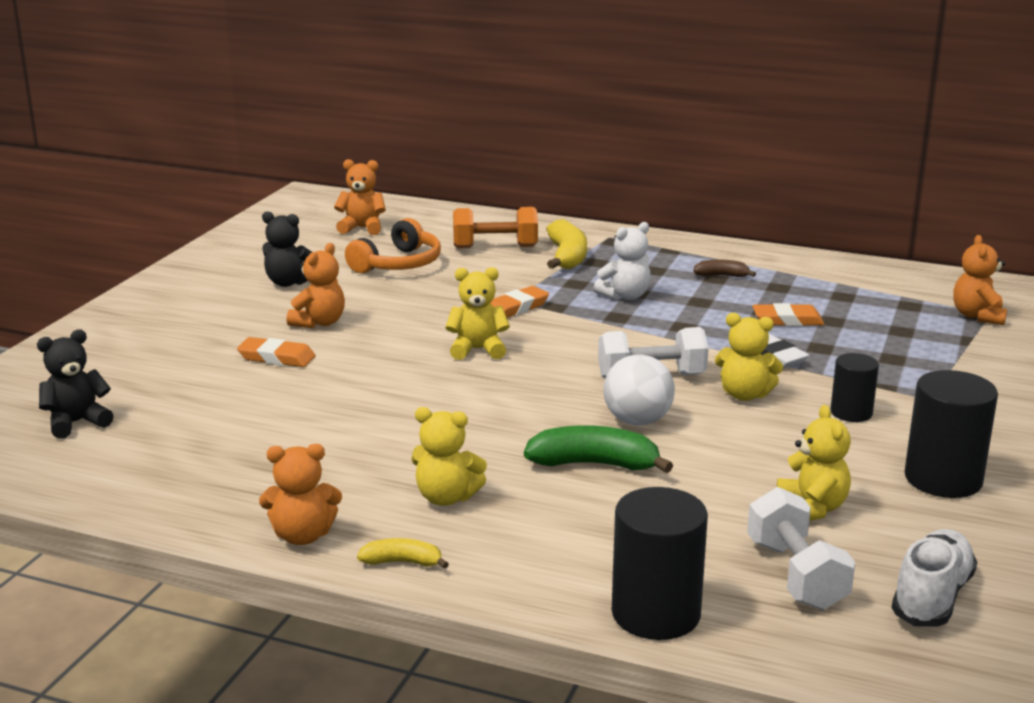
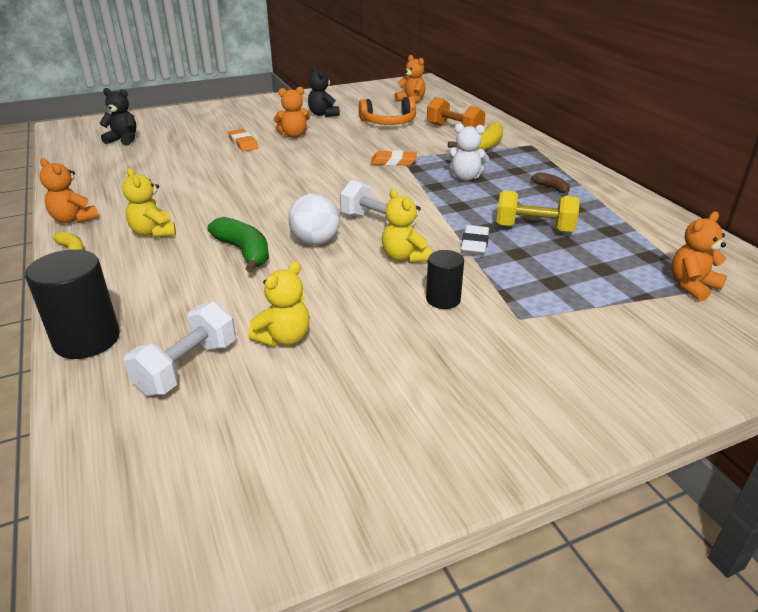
camera: 45 degrees right, 10 degrees up
(477, 350) = (328, 174): yellow teddy bear -> none
(787, 320) = (534, 229): orange eraser -> yellow dumbbell
(932, 597) = (217, 435): white shoe -> none
(943, 479) = (402, 372): black cylinder -> none

